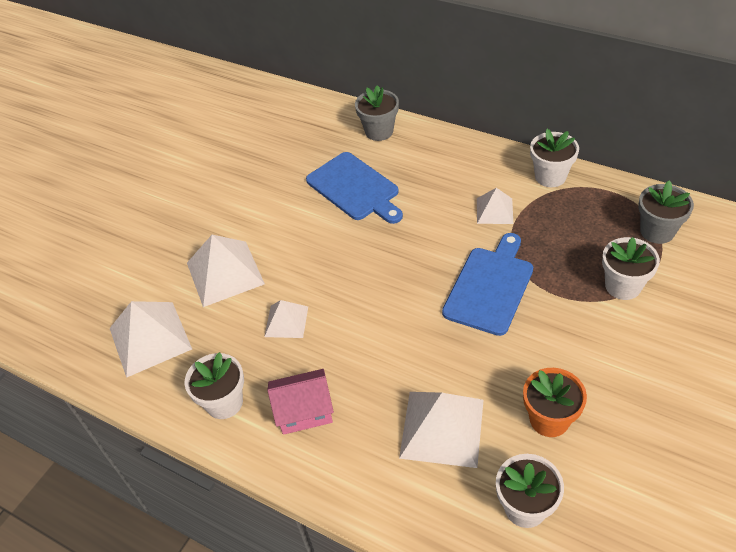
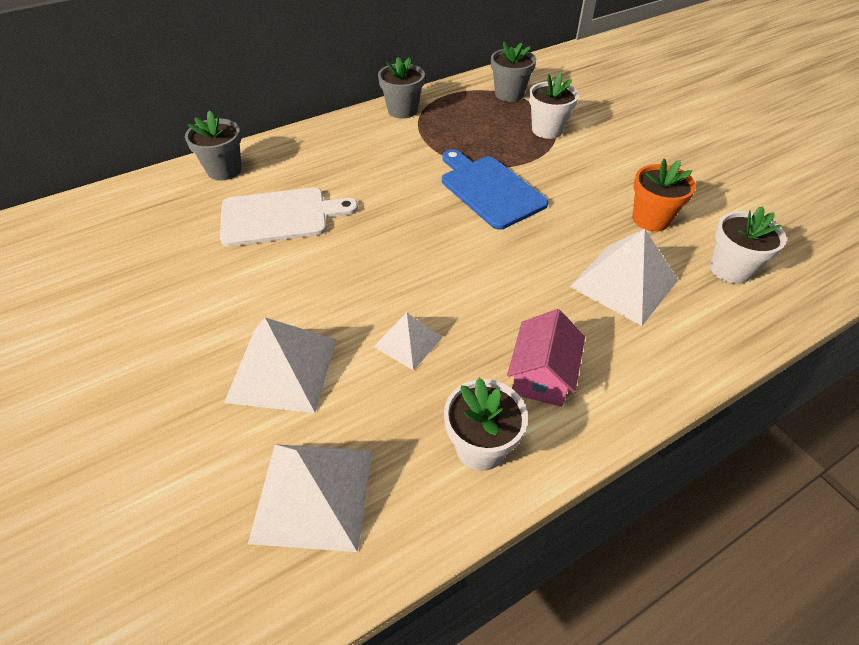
camera: 65 degrees left, 0 degrees up
(355, 188) = (280, 216): blue cutting board -> white cutting board
(494, 210) = (407, 151): white pyramid -> none
(550, 176) = (402, 110): white flower pot -> grey flower pot

